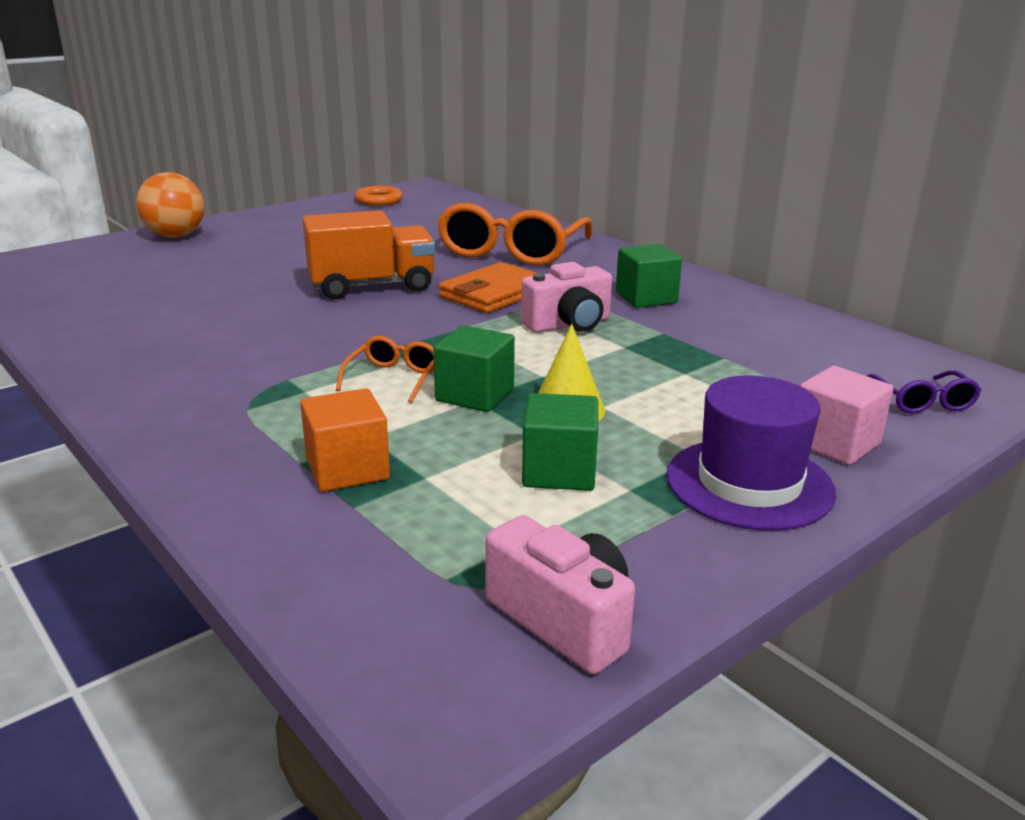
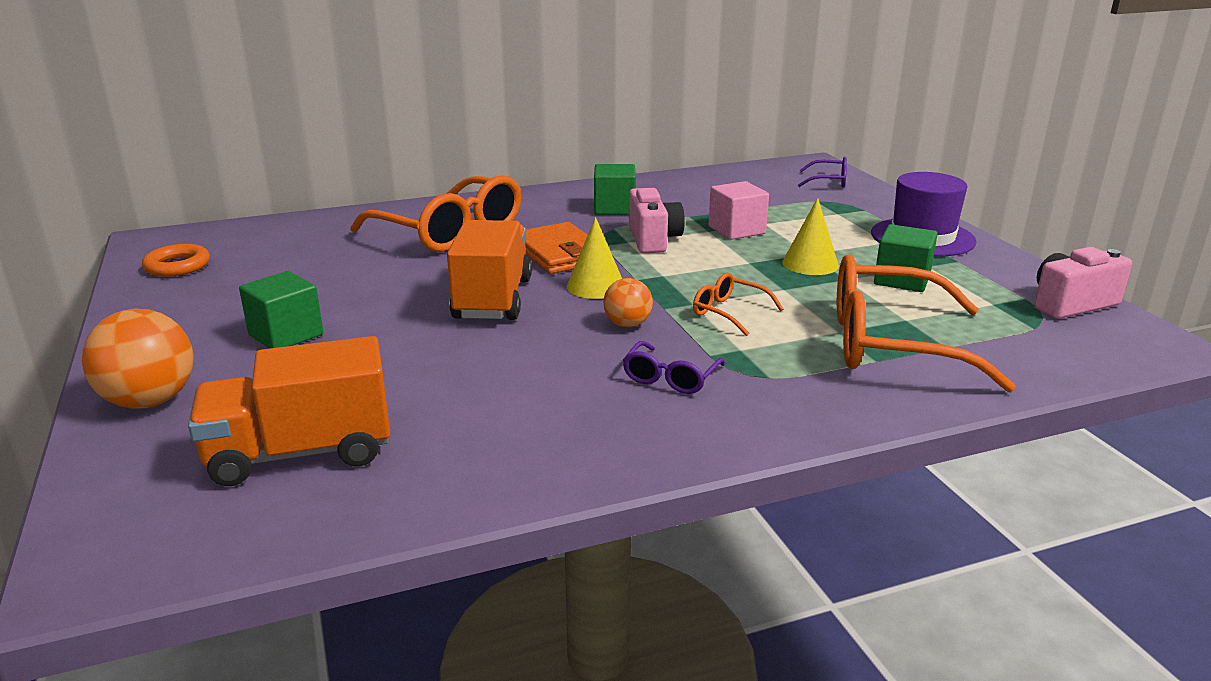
camera: 70 degrees left, 0 degrees up
(108, 279) = (301, 453): none -> orange truck
(235, 368) = (670, 378): none -> purple glasses
(342, 339) = (627, 324): none -> orange ball
(347, 469) = (889, 344): orange cube -> orange glasses
(424, 316) = (595, 286): none -> yellow cone
(475, 395) = (774, 288): green cube -> green cube (286, 335)
(835, 443) = (876, 210): pink cube -> pink cube (736, 230)

